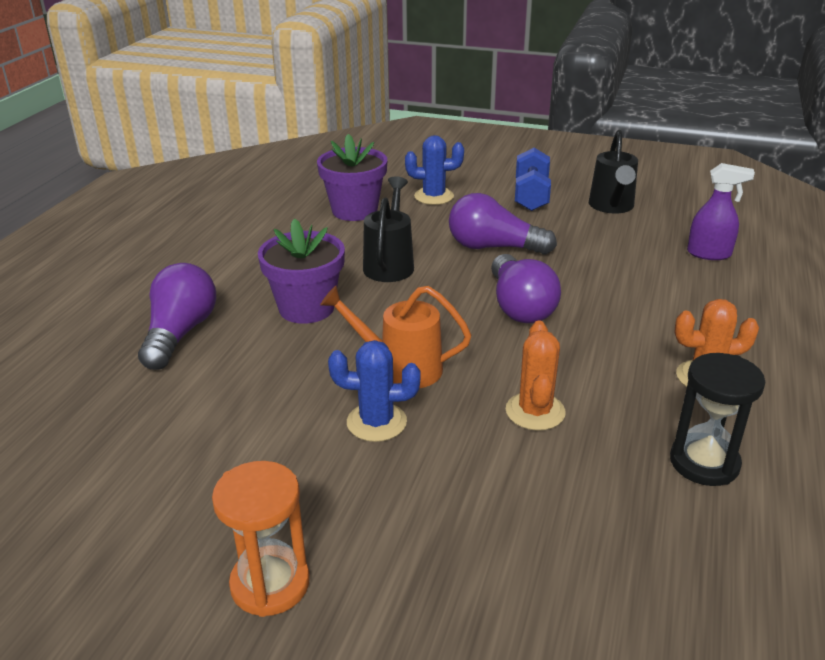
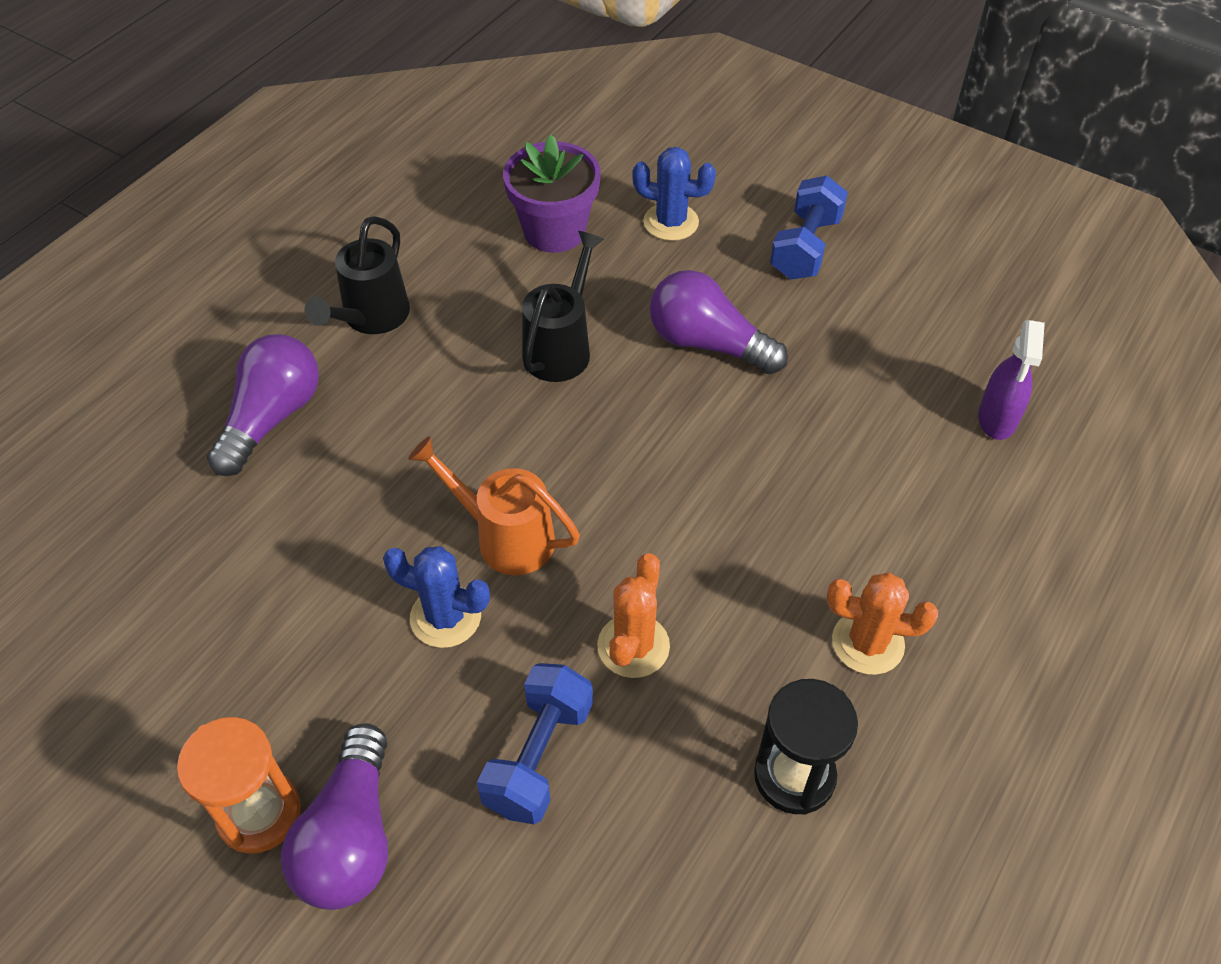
camera: 15 degrees right, 20 degrees up
(306, 308) = (431, 407): purple flower pot -> none
(498, 492) = (538, 756): none -> blue dumbbell
(519, 307) = (693, 464): purple light bulb -> purple light bulb (351, 837)
(612, 207) = (908, 293): black watering can -> black watering can (371, 318)
(709, 254) = (997, 419): purple spray bottle -> purple spray bottle turned 75 degrees clockwise

